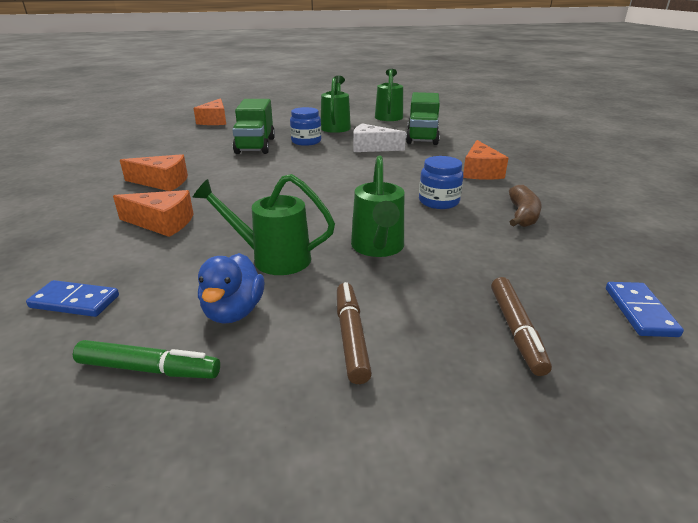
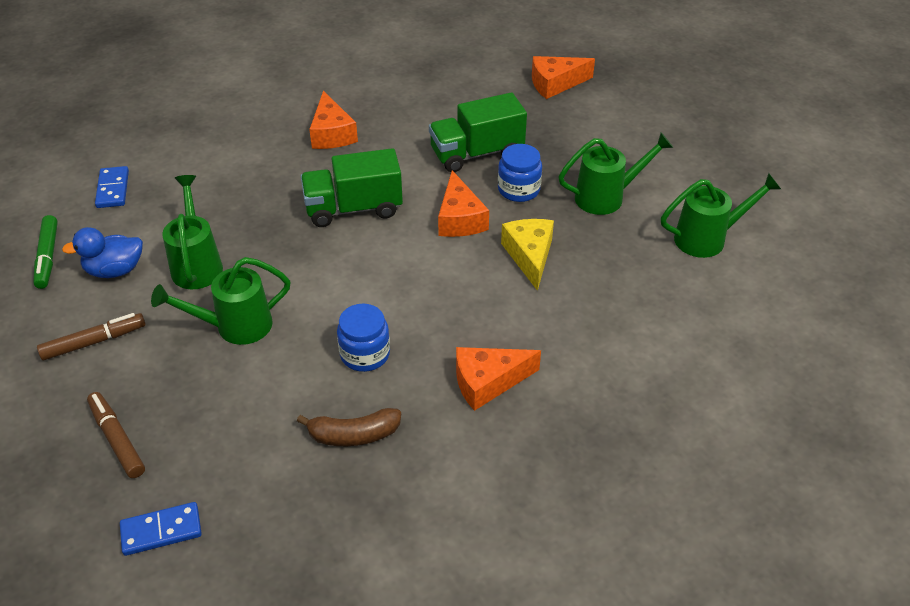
camera: 70 degrees right, 15 degrees up
(162, 223) = (242, 174): orange cheese -> orange cheese (460, 219)
(372, 147) = (529, 256): white cheese -> yellow cheese
(422, 137) = (613, 298): green truck -> green truck (353, 209)
(516, 330) = (117, 439): brown marker -> brown marker turned 75 degrees clockwise

